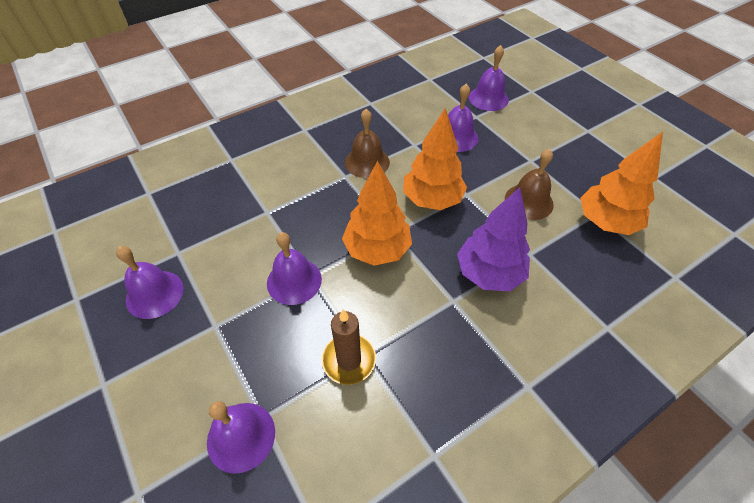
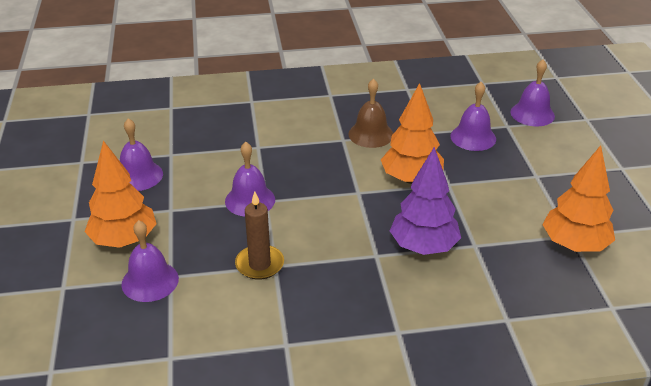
camera: 25 degrees right, 15 degrees down
(377, 250) = (334, 200): orange tree -> orange tree (124, 240)
(528, 201) = (506, 206): brown bell -> none

